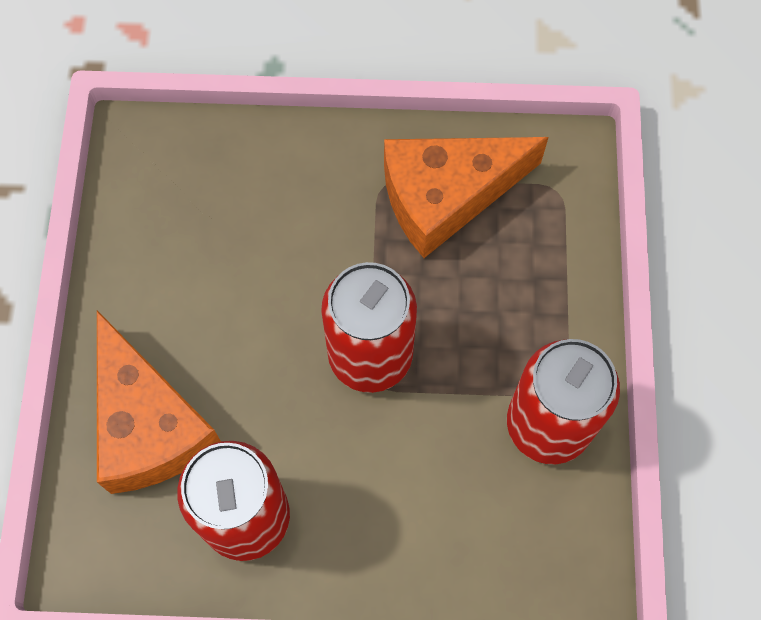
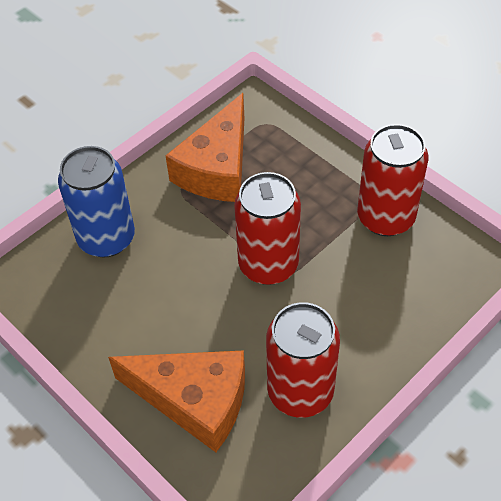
camera: 45 degrees left, 15 degrees down
(257, 173) = (106, 238): none -> blue can

